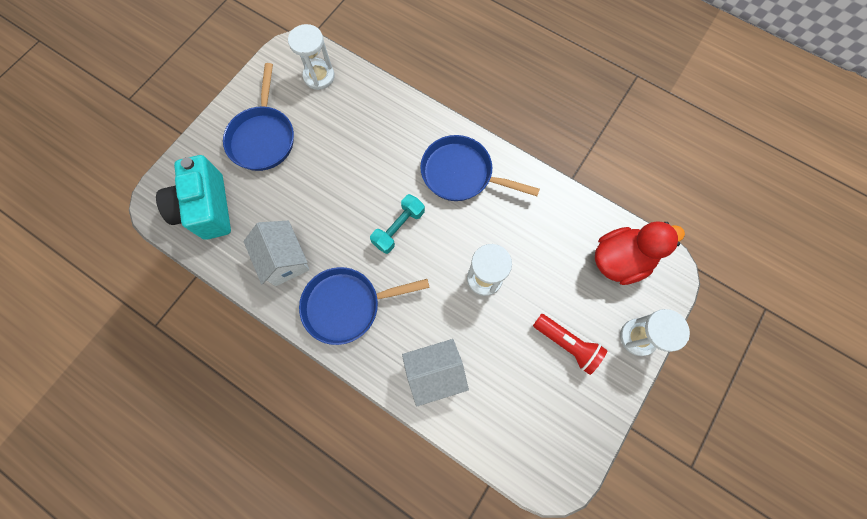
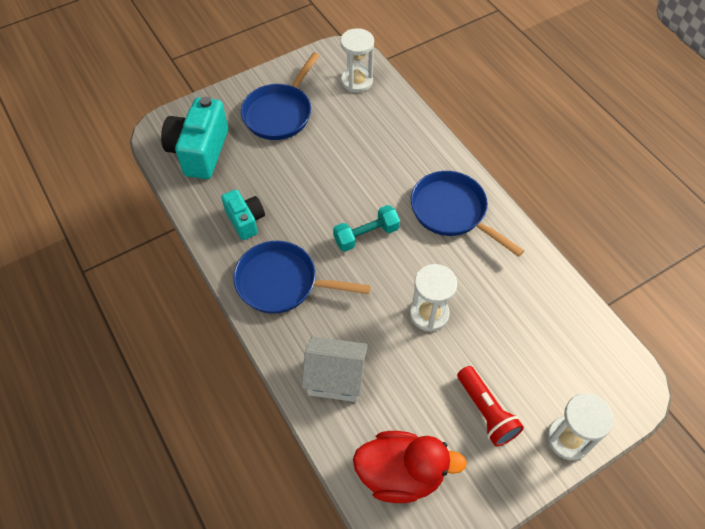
camera: 25 degrees right, 15 degrees down
(284, 260) = (245, 220): white house -> turquoise camera
(620, 260) = (583, 356): red duck -> red duck (400, 474)

